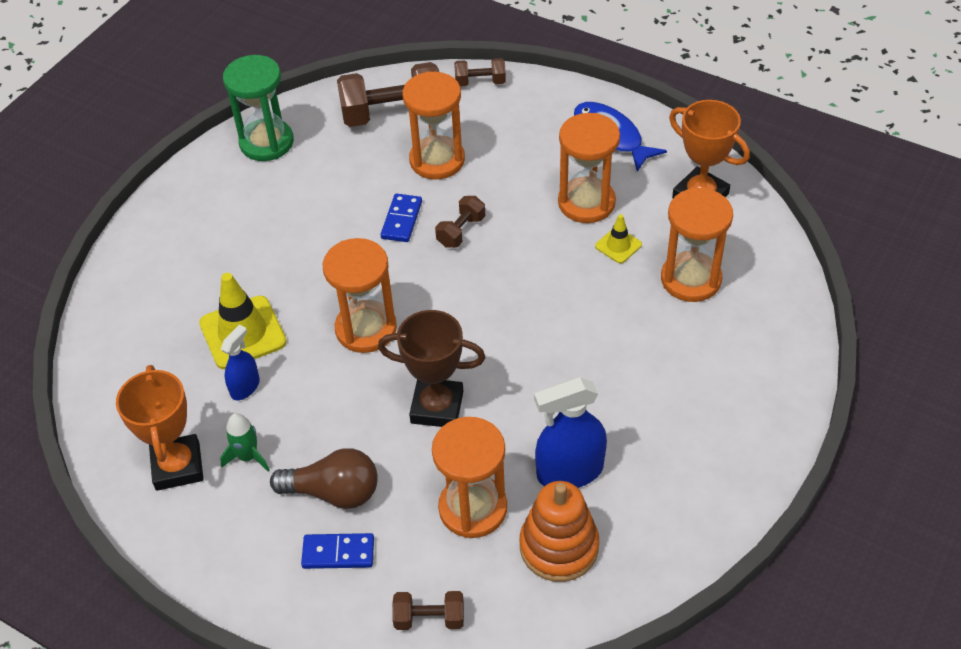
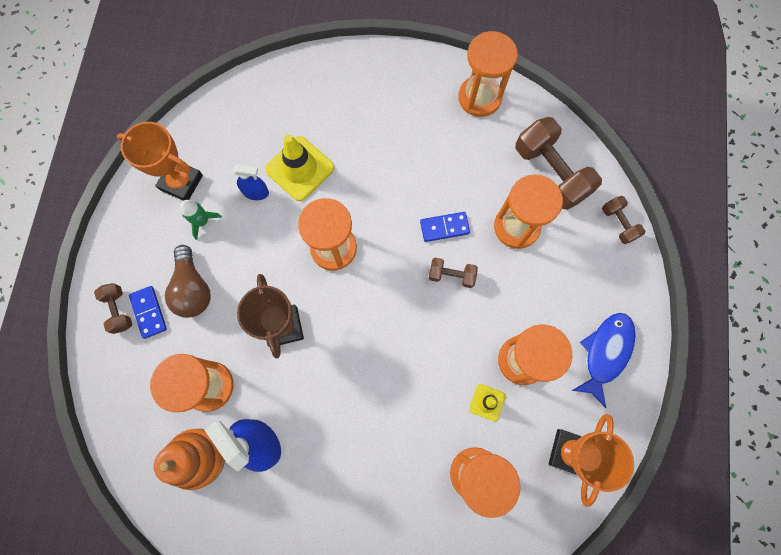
camera: 65 degrees right, 25 degrees up
(177, 466) = (181, 182): orange trophy -> orange trophy turned 60 degrees clockwise
(266, 142) = (479, 97): green hourglass -> orange hourglass
(429, 618) = (118, 392): brown dumbbell -> brown dumbbell (119, 310)

